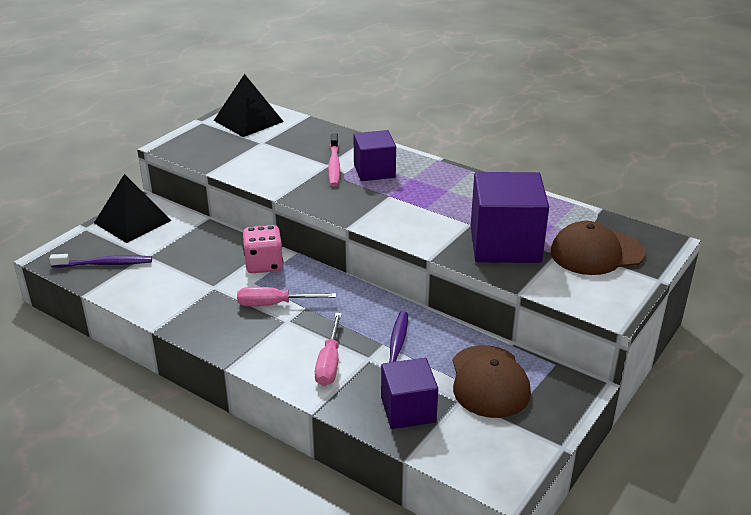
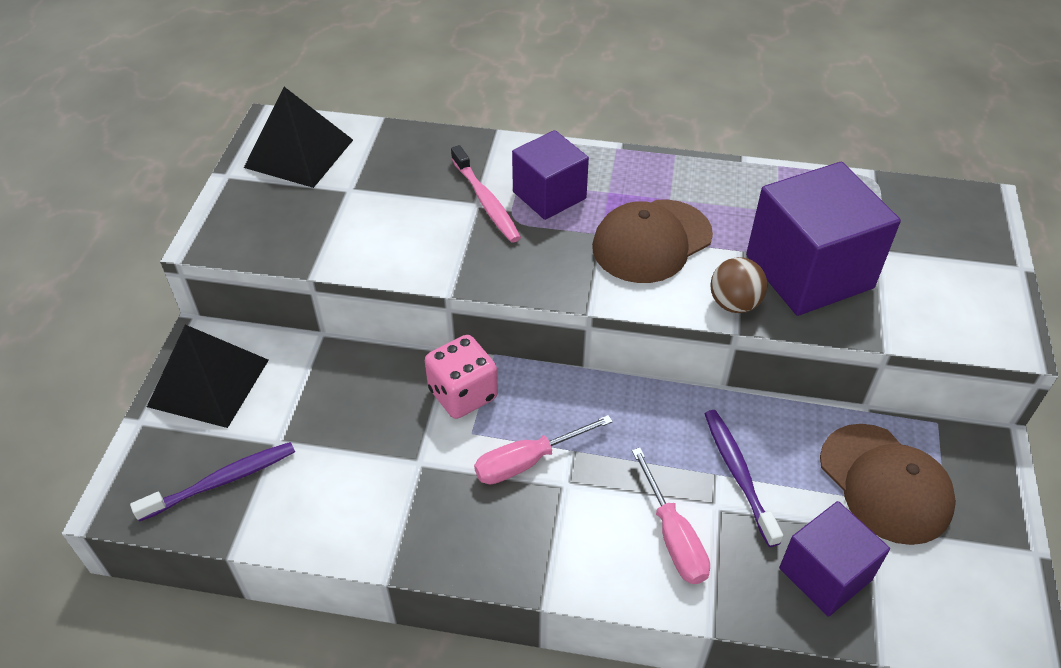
camera: 25 degrees left, 15 degrees up
(441, 246) = (734, 304): none -> brown ball
(596, 253) = (922, 248): brown cap -> brown cap (651, 241)

